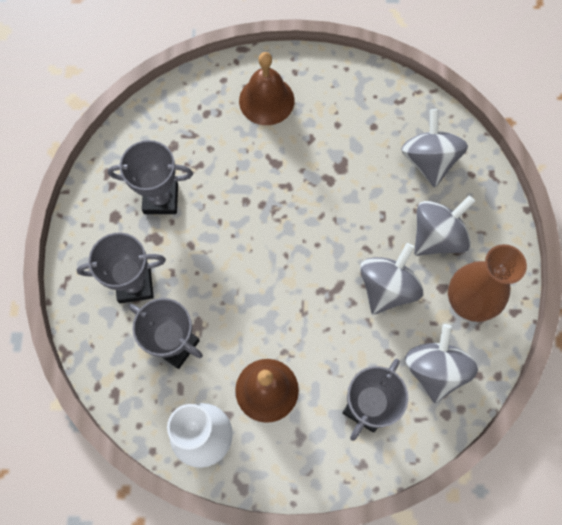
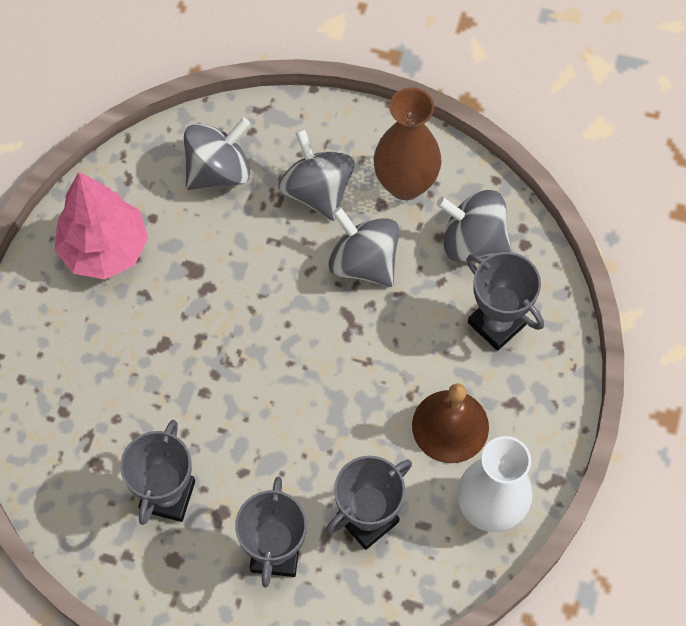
camera: 75 degrees left, 5 degrees down
(266, 100) = (71, 333): brown bell -> none
(338, 102) = (105, 249): none -> pink tree
(429, 160) = (219, 170): grey spinning top -> grey spinning top turned 135 degrees clockwise

